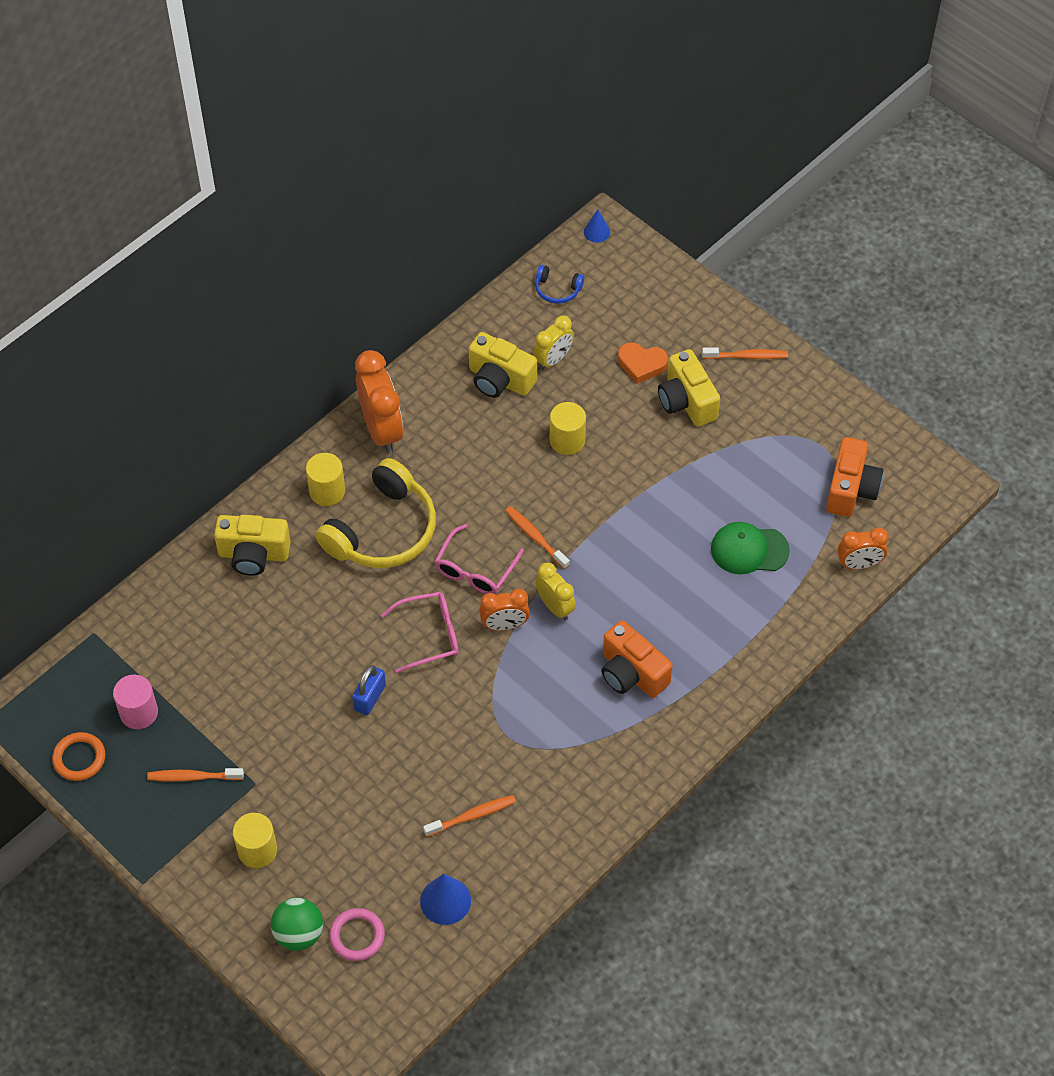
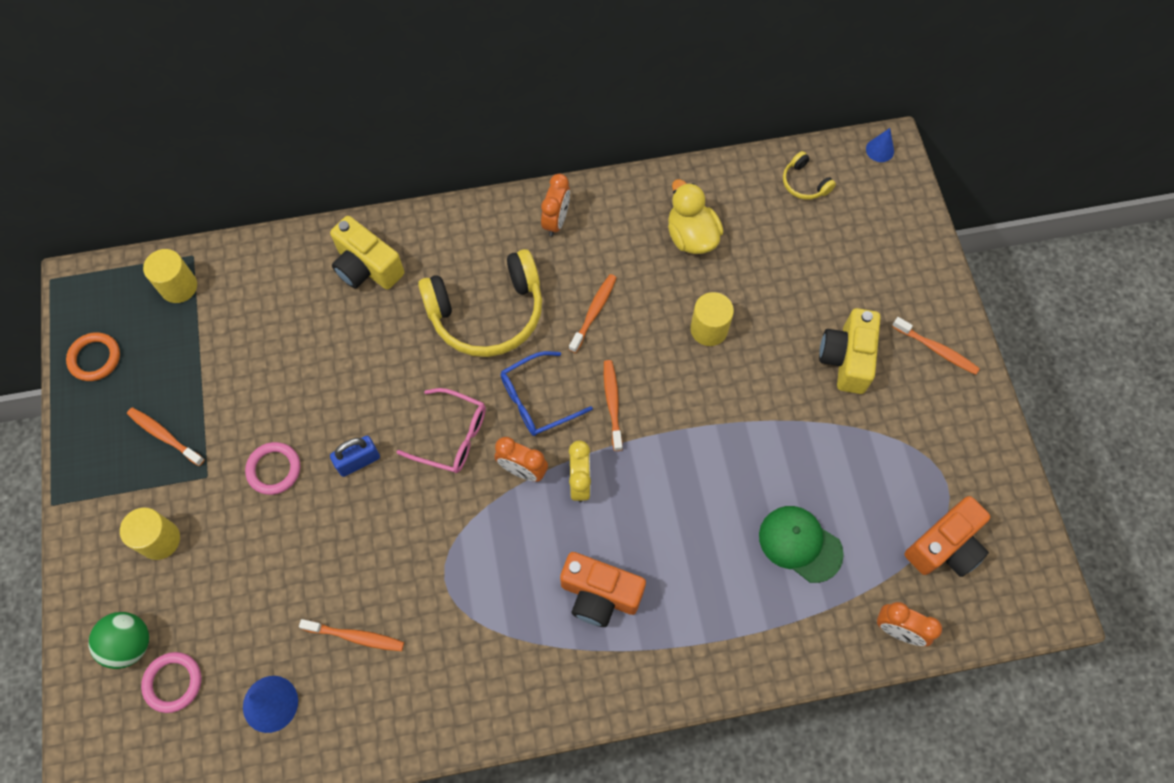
camera: 35 degrees right, 10 degrees up
(139, 712) = (170, 349): pink cylinder -> none
(306, 745) = (274, 469): none -> pink ring
(327, 491) = (469, 248): yellow cylinder -> yellow cylinder (179, 287)
(382, 430) = (556, 221): orange clock -> orange clock, size x0.59
(468, 480) = (594, 312): none -> orange toothbrush
(475, 569) = (537, 400): pink glasses -> blue glasses
(500, 380) = (691, 236): yellow camera -> yellow duck
(553, 360) = (752, 246): yellow clock -> none
(557, 290) = (804, 183): blue headphones -> yellow headphones
(631, 673) = (599, 595): orange camera -> orange camera turned 60 degrees counterclockwise
(641, 364) = (830, 298): orange heart -> none

